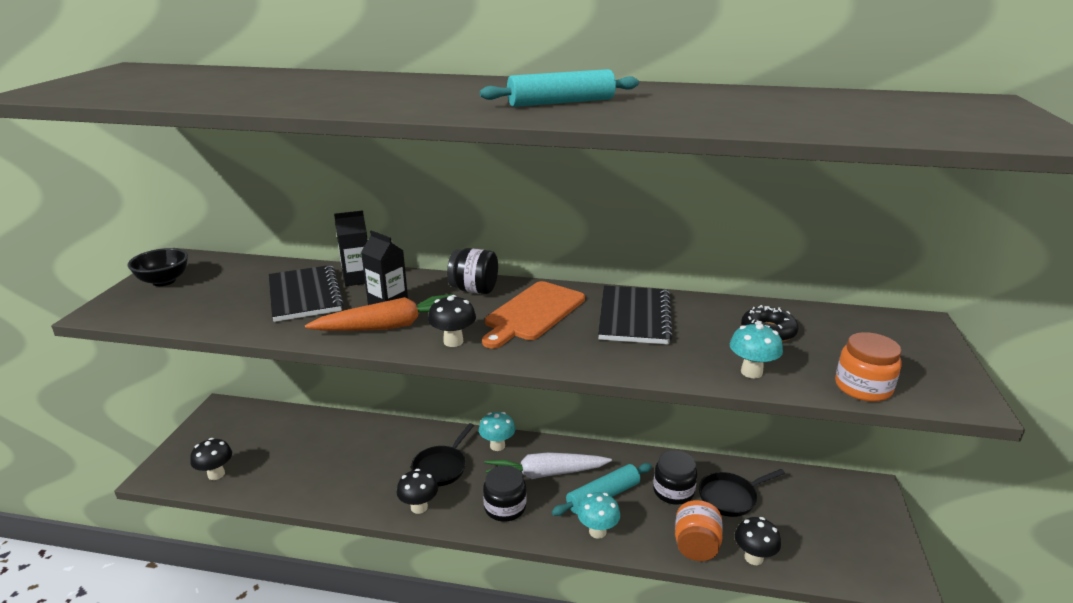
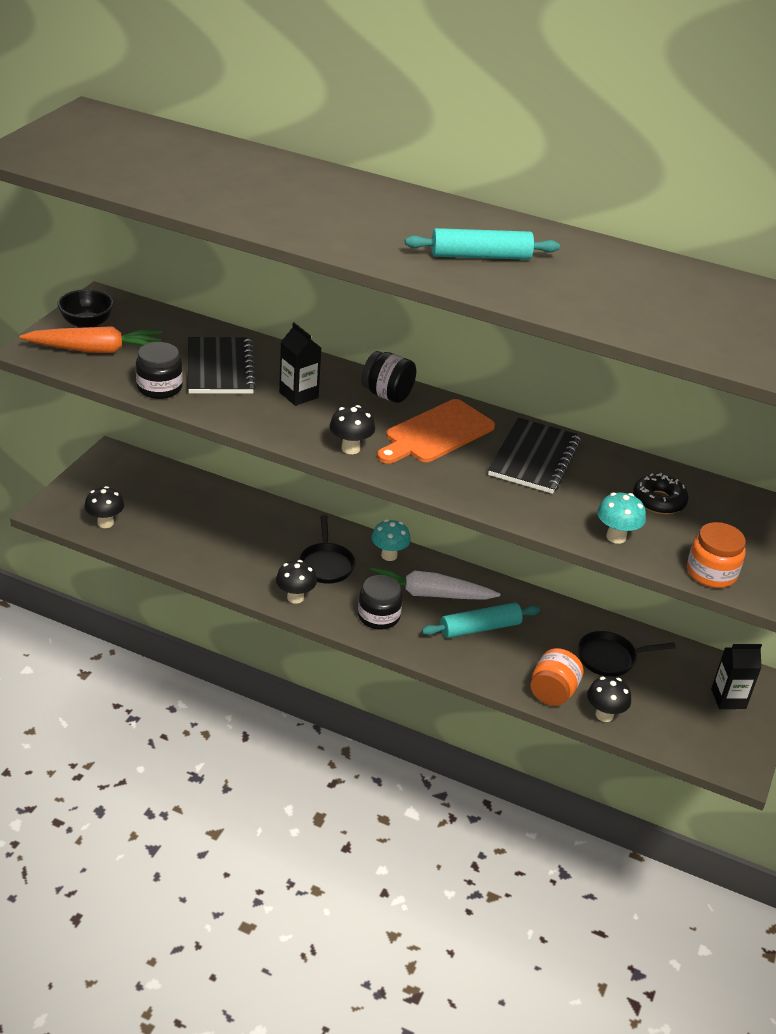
camera: 10 degrees right, 10 degrees up
(357, 279) = (274, 358): black carton -> black carton (728, 698)
(389, 326) = (294, 420): orange carrot -> orange carrot (95, 350)
(441, 467) = (326, 564): black pan -> black pan turned 45 degrees counterclockwise
(597, 531) = (462, 658): turquoise mushroom -> none
(673, 491) = (554, 639): black jar -> black jar (159, 388)

